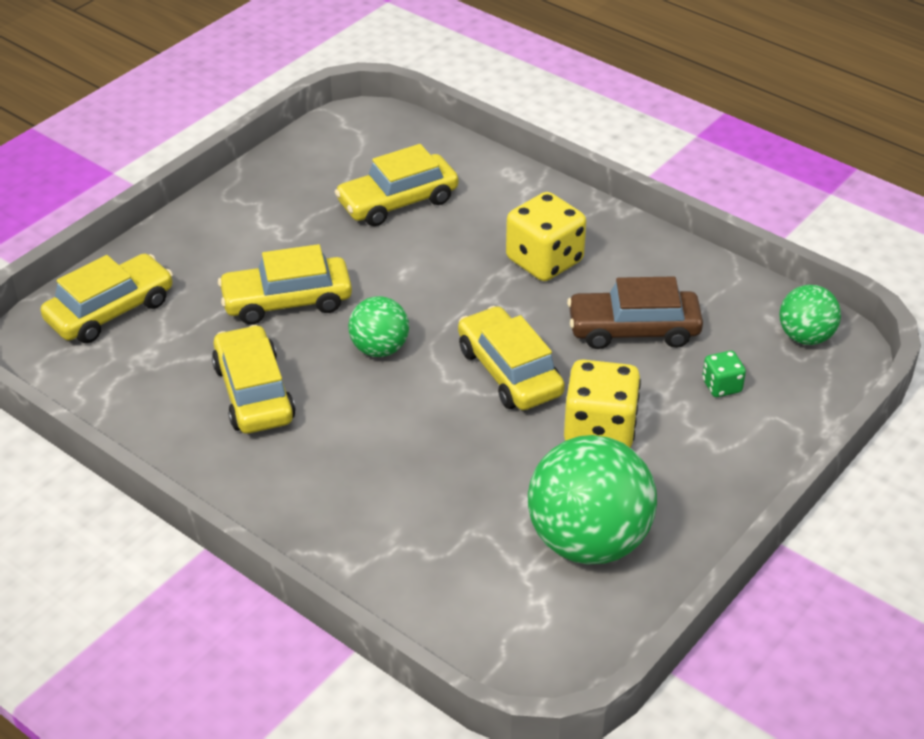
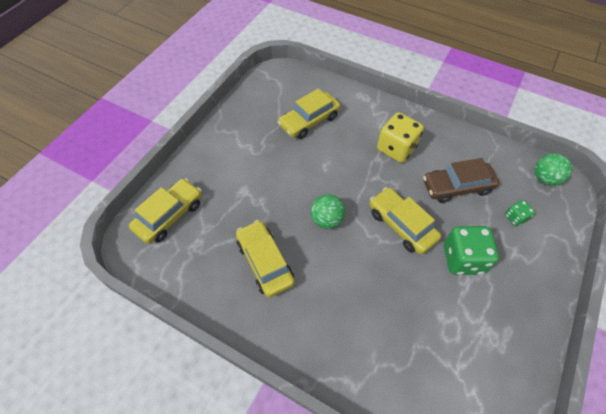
camera: 10 degrees left, 15 degrees up
(287, 301) = (267, 194): yellow car -> none
(588, 541) = (484, 341): green ball -> none
(599, 431) = (463, 259): yellow dice -> green dice

